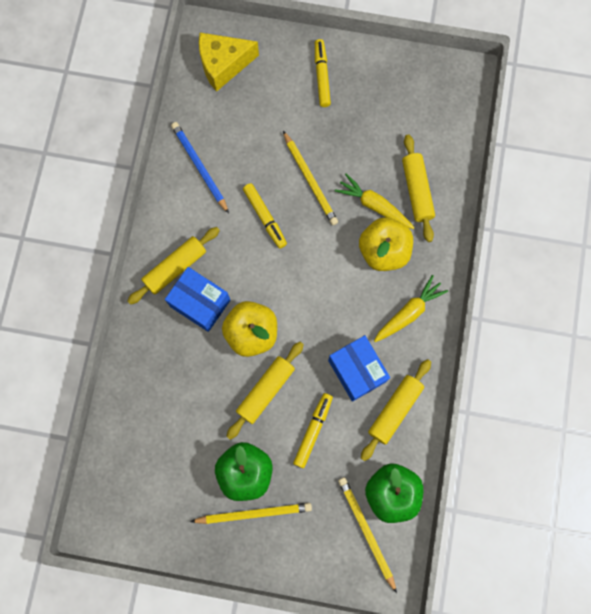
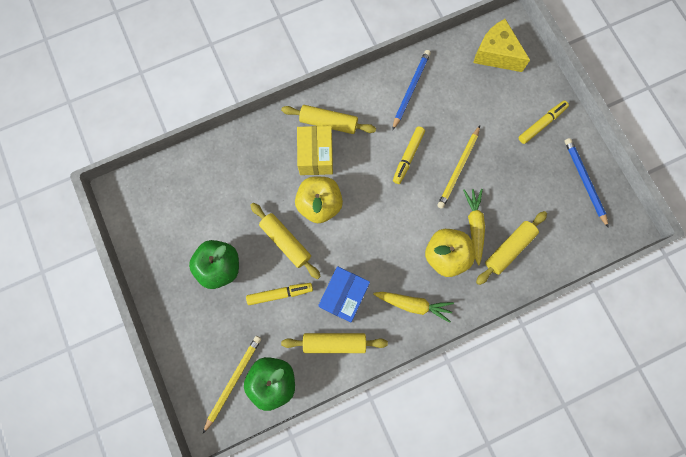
camera: 55 degrees right, 0 degrees up
(200, 303) = (316, 156): blue box -> yellow box
(254, 513) = (195, 292): yellow pencil -> none
(266, 391) = (285, 242): yellow rolling pin -> yellow rolling pin turned 45 degrees clockwise
(402, 80) = (584, 181): none -> blue pencil

